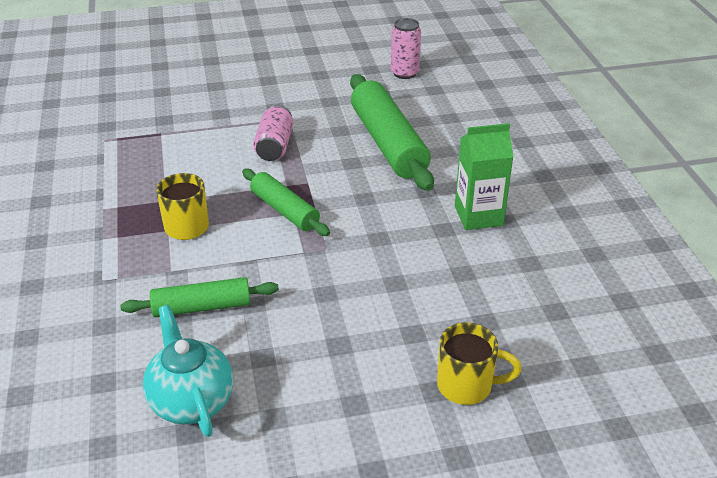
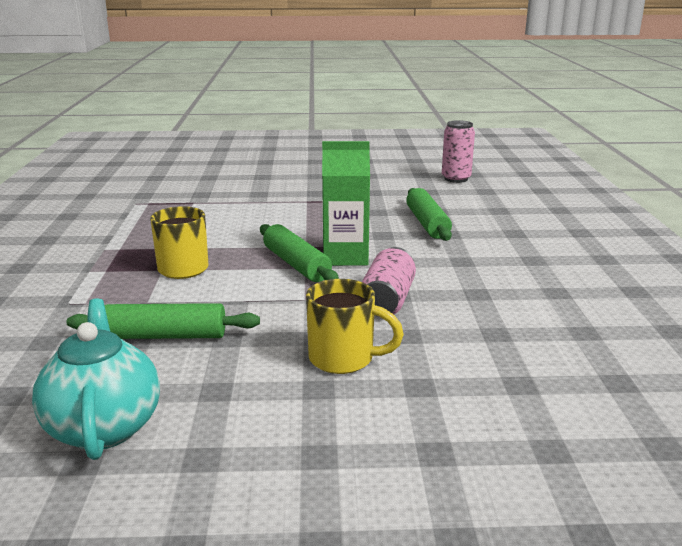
camera: 10 degrees right, 15 degrees down
(274, 146) = (304, 218): pink can -> pink can (387, 300)
(388, 143) = (427, 223): green rolling pin -> green rolling pin, size x0.59
(467, 386) = (484, 452): yellow mug -> yellow mug (343, 359)
(478, 216) = (522, 285): green carton -> green carton (345, 256)

